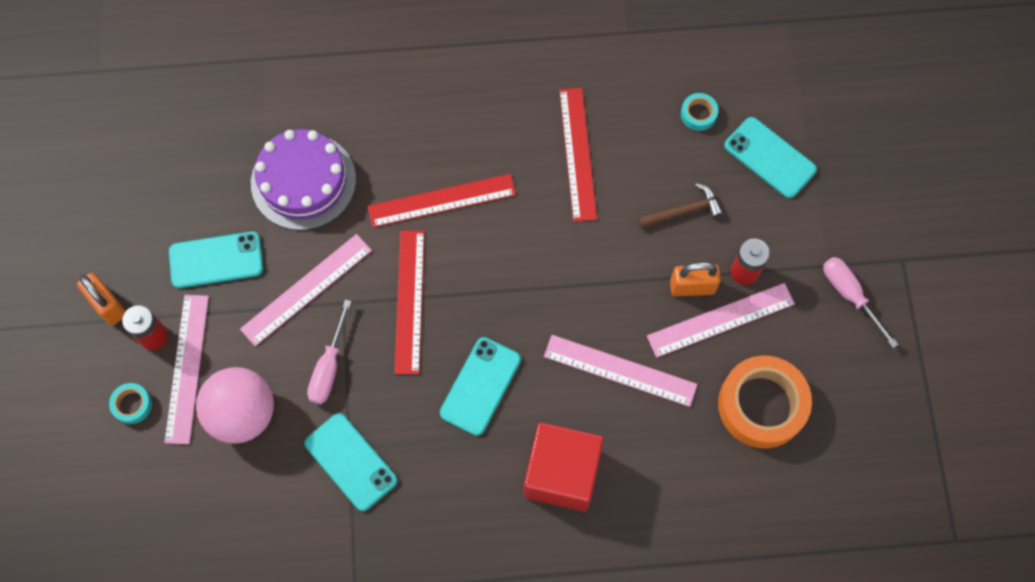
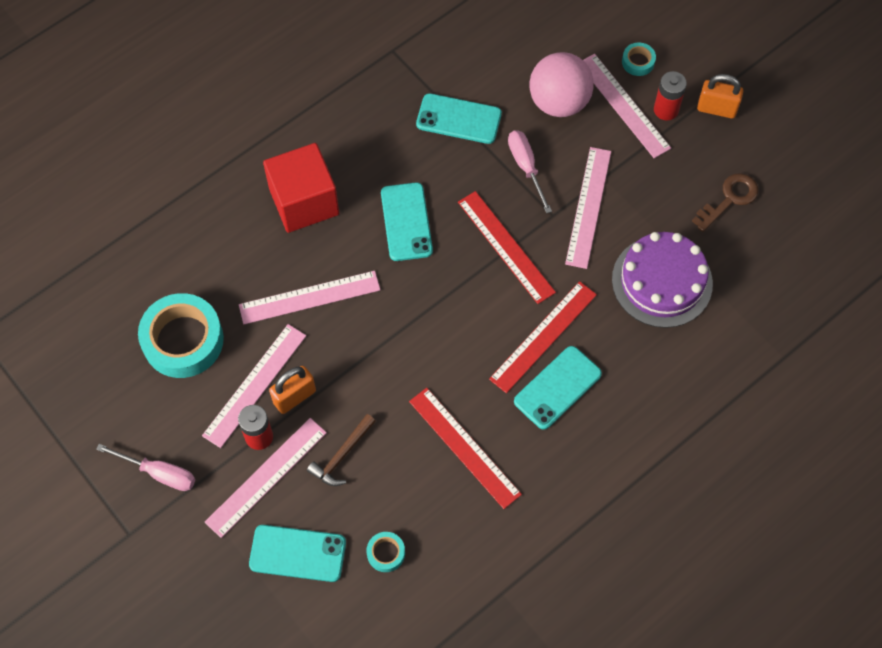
camera: 145 degrees right, 5 degrees down
(180, 213) = (729, 199): none -> brown key
(216, 260) = (672, 185): turquoise phone -> turquoise phone (557, 388)
(759, 234) = (266, 477): none -> pink ruler
(761, 405) = (183, 340): orange tape -> turquoise tape

